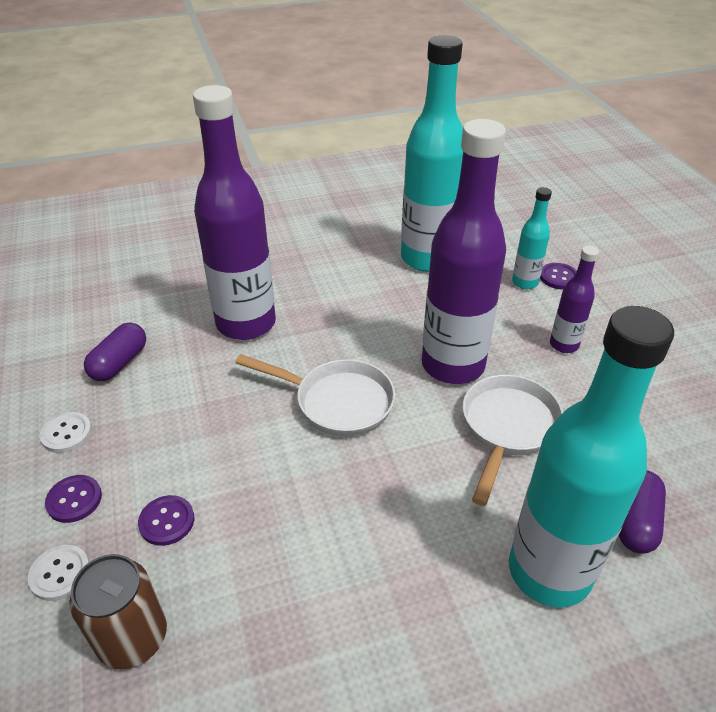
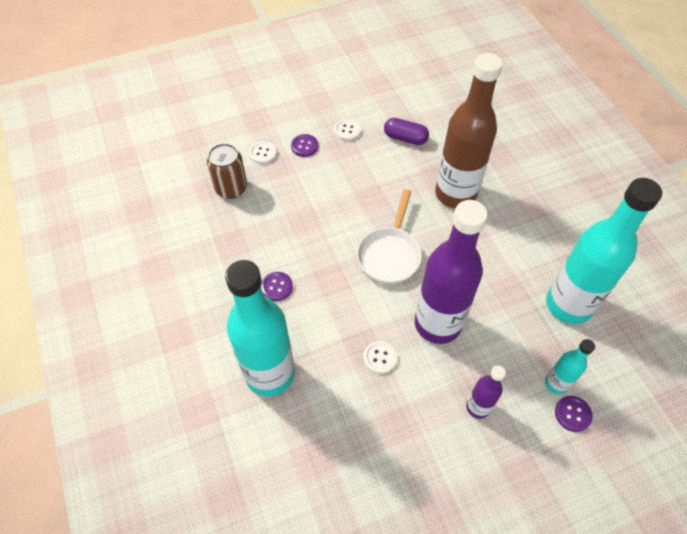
camera: 85 degrees right, 15 degrees up
(167, 521) = (294, 186): purple button -> purple button (277, 287)
(246, 323) = (455, 194): purple bottle -> brown bottle
(507, 428) = (380, 357): white pan -> white button
(636, 521) = (308, 432): purple capsule -> none

